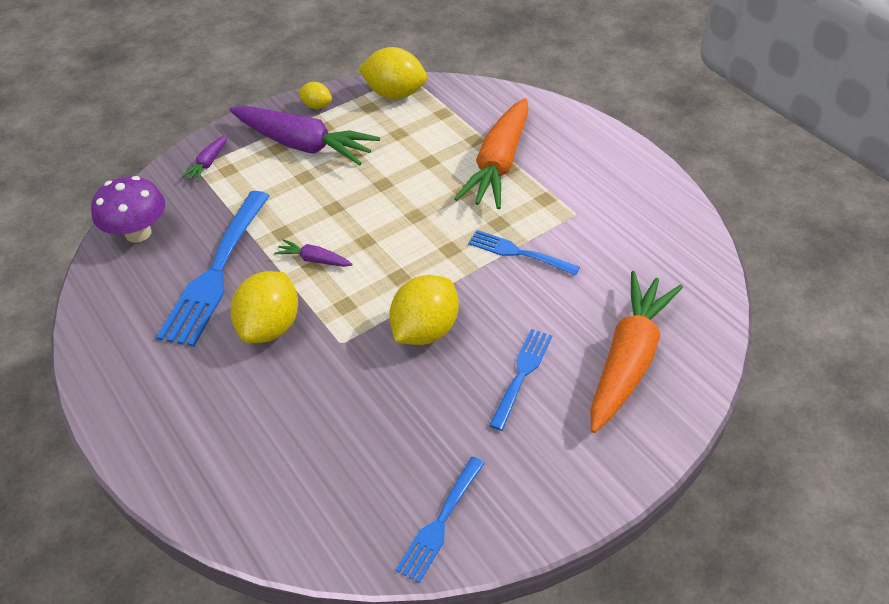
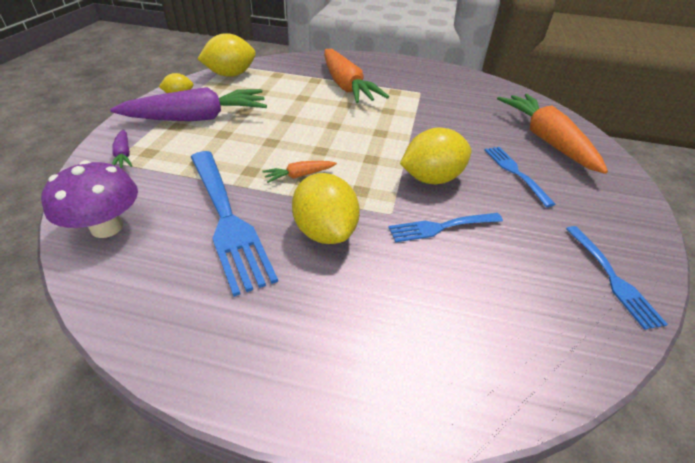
camera: 45 degrees left, 5 degrees down
(314, 260) = (299, 175): purple carrot -> orange carrot
(425, 330) = (431, 178): yellow lemon -> yellow lemon turned 75 degrees clockwise
(518, 253) = (420, 119): blue fork -> blue fork (441, 227)

